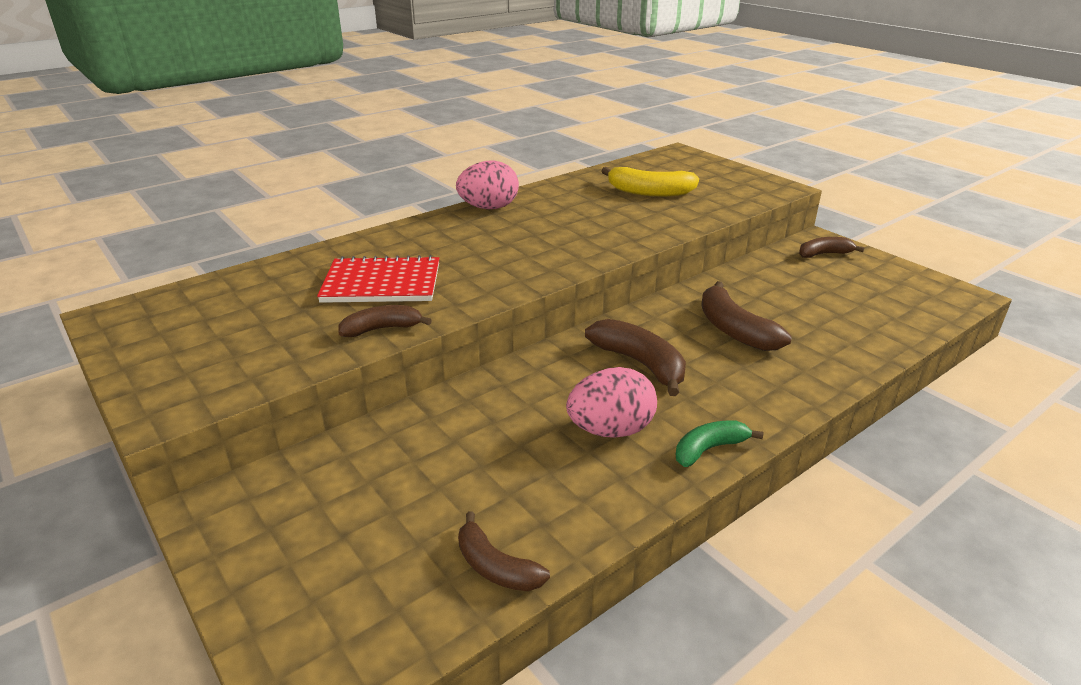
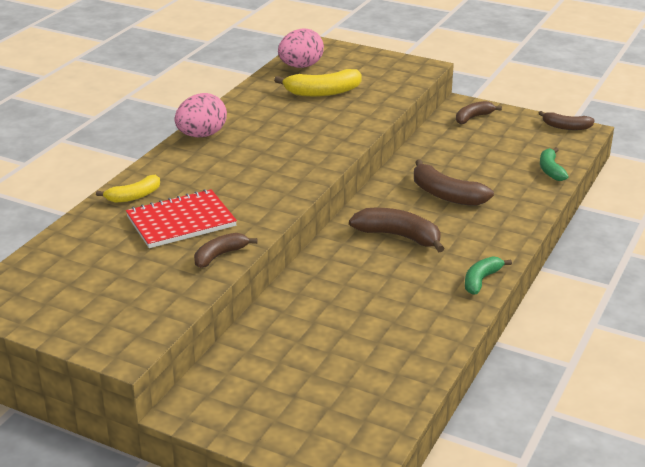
camera: 25 degrees left, 0 degrees up
(364, 249) = (134, 196): none -> yellow banana
(496, 567) = (403, 381): brown banana -> brown banana (566, 127)
(610, 430) = (412, 286): pink egg -> pink egg (300, 66)
(893, 331) = (550, 170): none -> green banana

